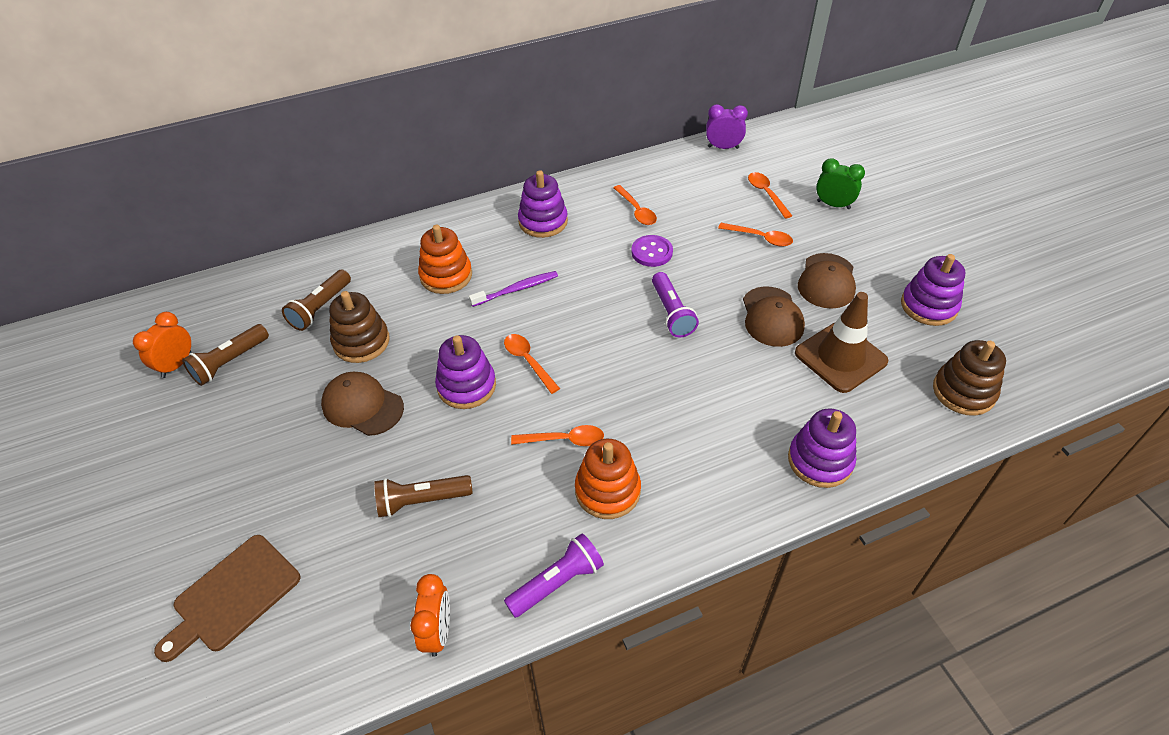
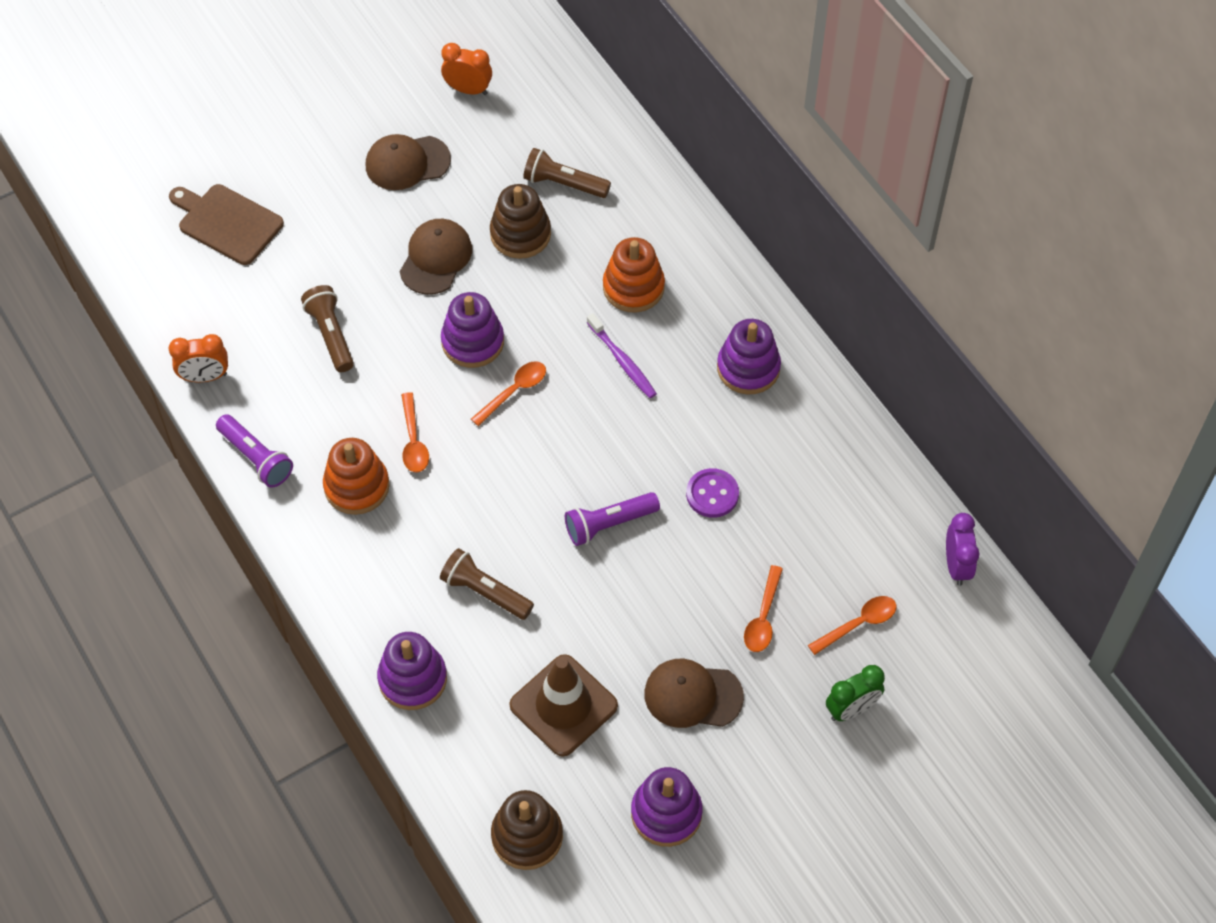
camera: 80 degrees right, 10 degrees up
(230, 362) = (477, 131): brown flashlight -> brown flashlight (485, 592)
(636, 210) = (791, 469): orange spoon -> none
(772, 317) = (619, 632): brown cap -> brown cap (407, 163)
(833, 205) = (851, 709): green clock -> green clock turned 45 degrees clockwise

